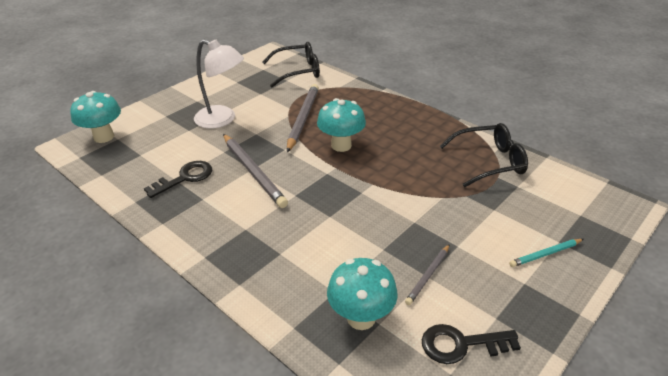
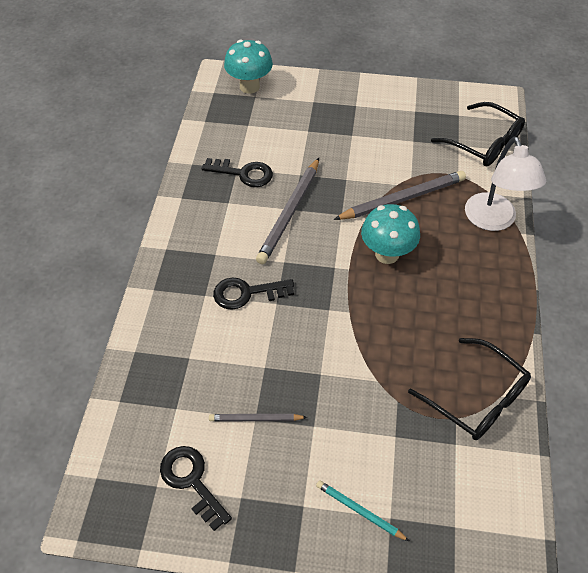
camera: 55 degrees right, 15 degrees up
(222, 119) = (344, 142): white lamp -> white lamp (493, 221)
(304, 227) = (247, 293): none -> black key
(361, 318) = (173, 392): turquoise mushroom -> none

